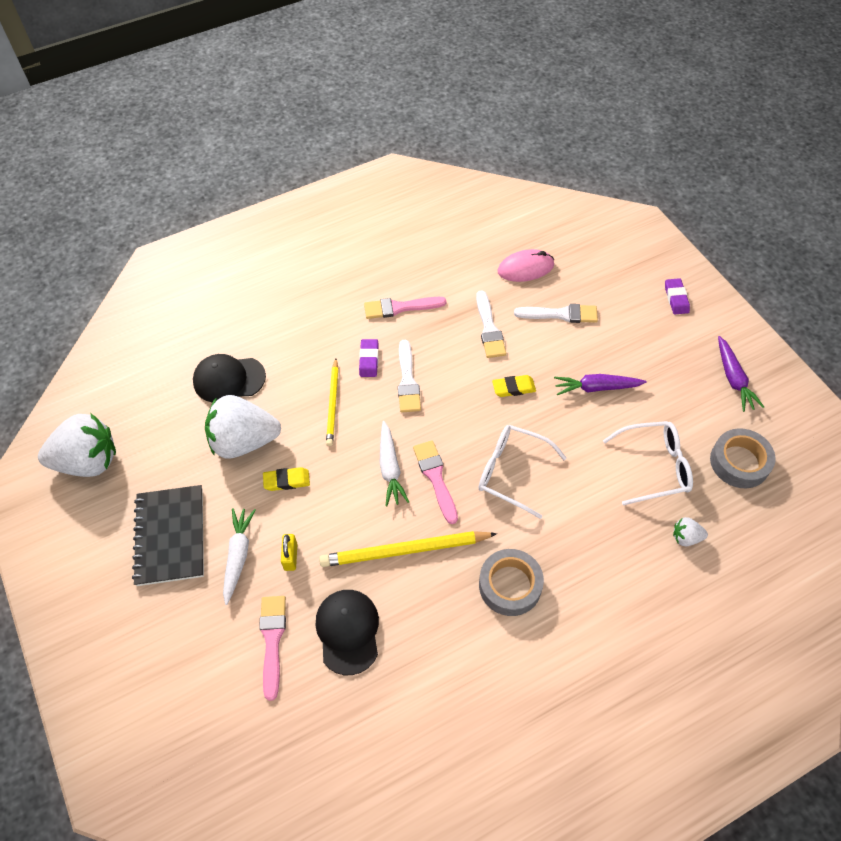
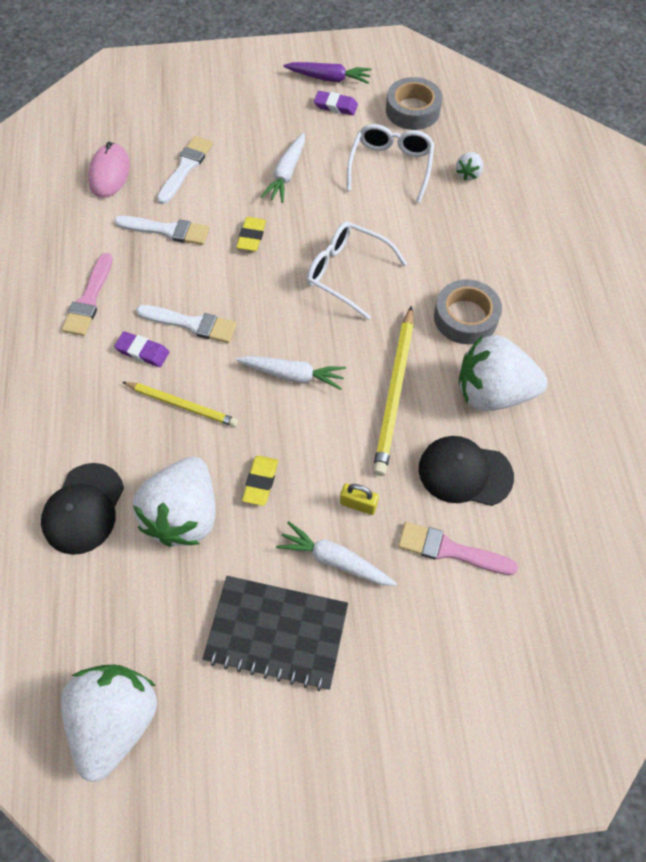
camera: 70 degrees left, 5 degrees up
(435, 477) = (323, 338): pink brush -> none
(438, 632) = (492, 392): none -> white strawberry
(512, 472) = (346, 273): white glasses -> white glasses turned 75 degrees clockwise
(596, 388) = (287, 173): purple carrot -> white carrot
(676, 298) = (220, 79): purple eraser -> purple eraser (335, 106)

